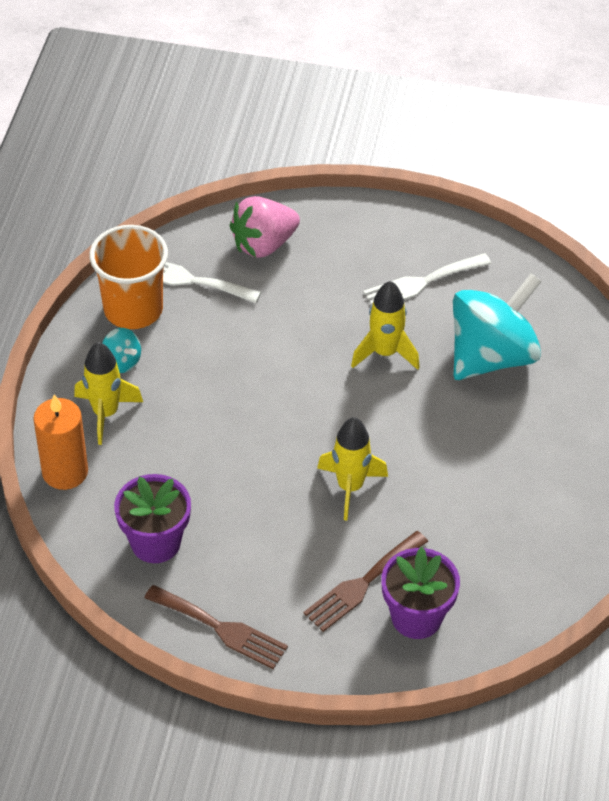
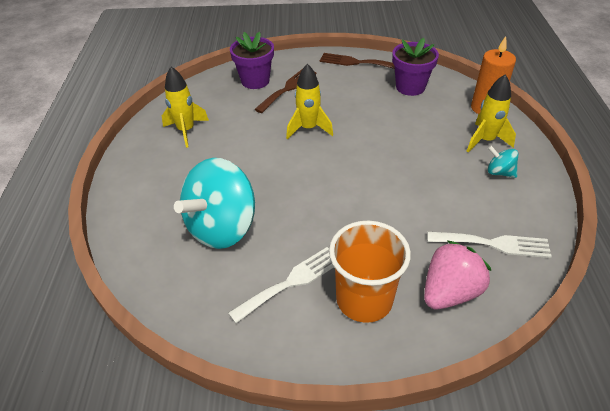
camera: 170 degrees right, 5 degrees down
(133, 309) = (520, 211): orange cup -> orange cup (364, 299)
(385, 353) = (308, 214): yellow rocket -> yellow rocket (186, 131)

